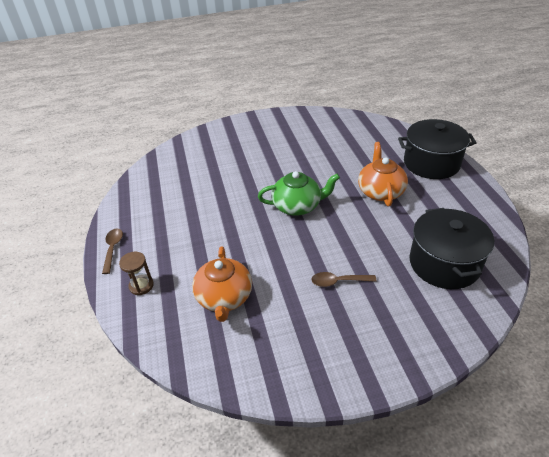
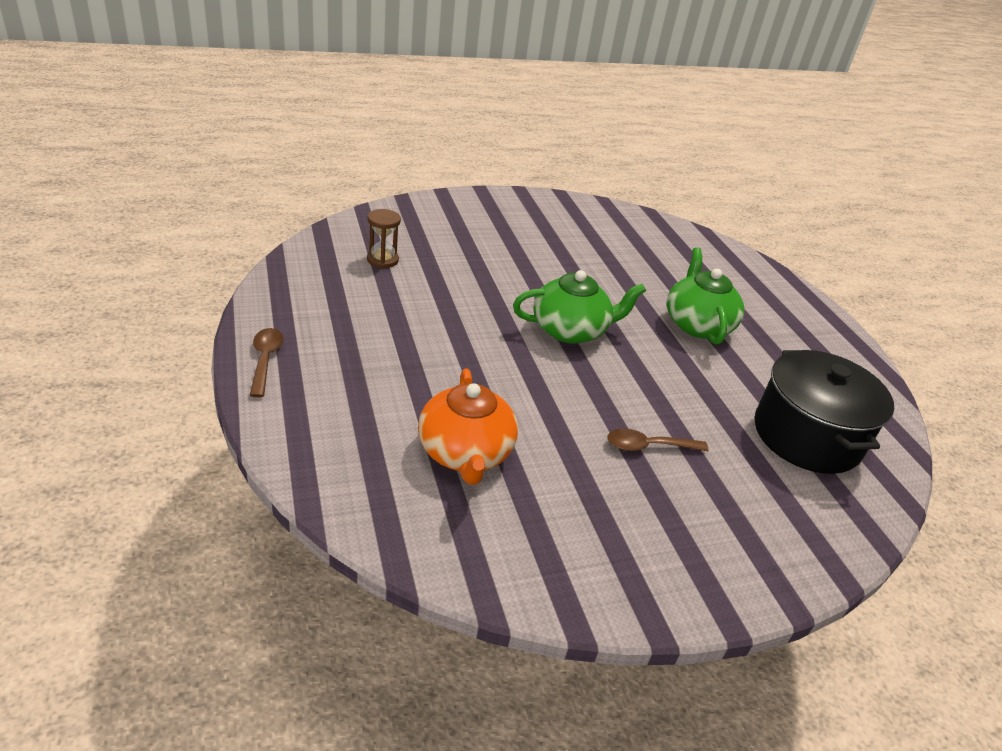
camera: 10 degrees left, 5 degrees down
(141, 285) = (320, 421): brown hourglass -> brown hourglass (382, 260)
(380, 191) = (697, 324): orange teapot -> green teapot
(431, 163) = (768, 294): black pot -> none

